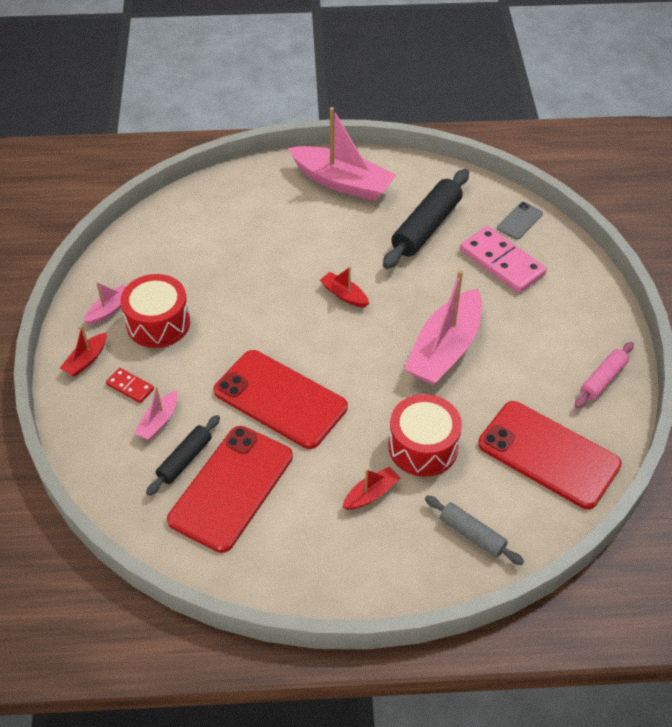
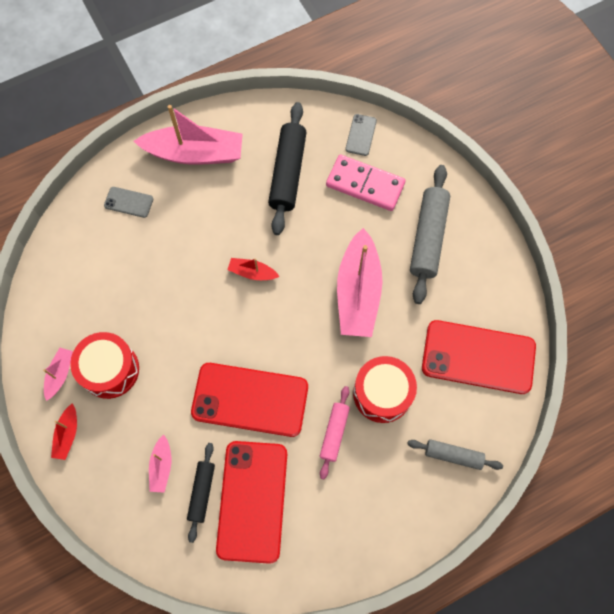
camera: 25 degrees left, 20 degrees up
(130, 387) = (120, 444): red domino -> none
(256, 199) = (128, 202): none -> grey phone
(371, 494) = (362, 455): red boat -> none
(546, 329) = (428, 237): none -> grey rolling pin
(603, 379) = (489, 268): pink rolling pin -> pink rolling pin (334, 433)

